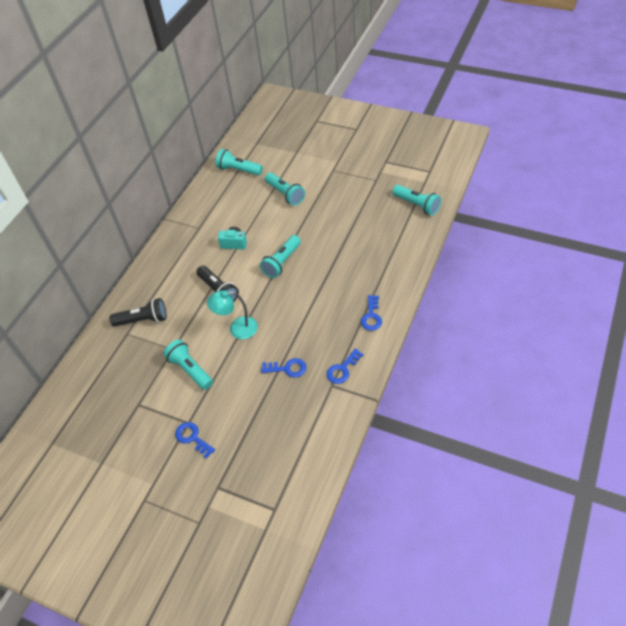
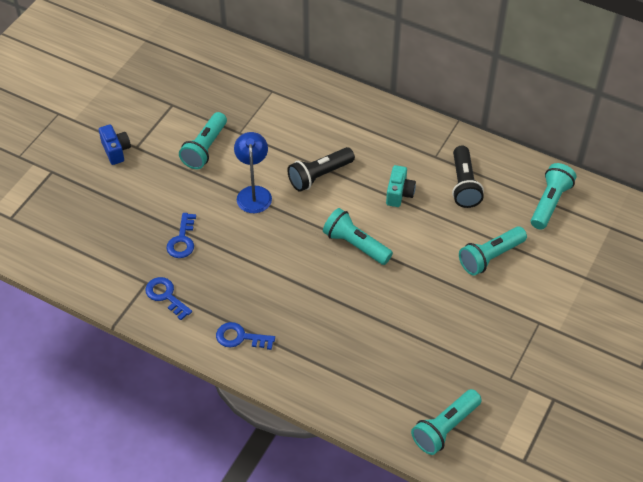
camera: 90 degrees right, 0 degrees up
(143, 320) = (289, 104): black flashlight -> black flashlight (464, 185)
(190, 370) = (205, 148): turquoise flashlight -> turquoise flashlight turned 150 degrees clockwise
(192, 438) = (116, 151): blue key -> blue camera
(237, 329) = (254, 193): turquoise lamp -> blue lamp

